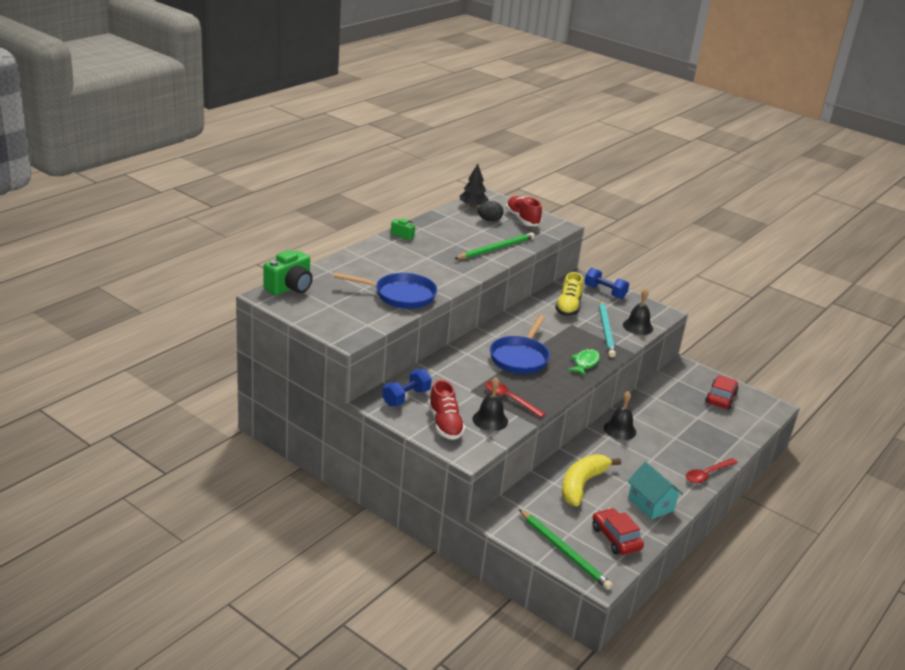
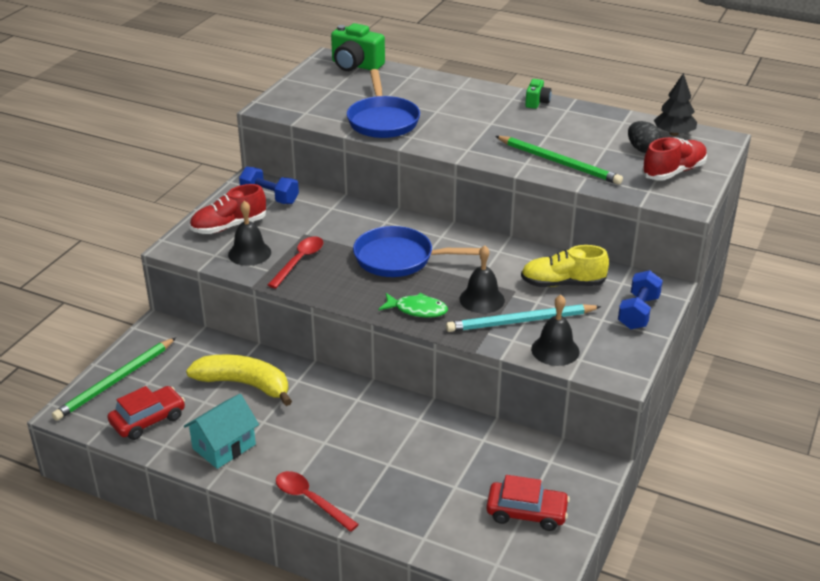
camera: 80 degrees right, 5 degrees up
(620, 430) = (380, 408): black bell -> black bell (482, 299)

